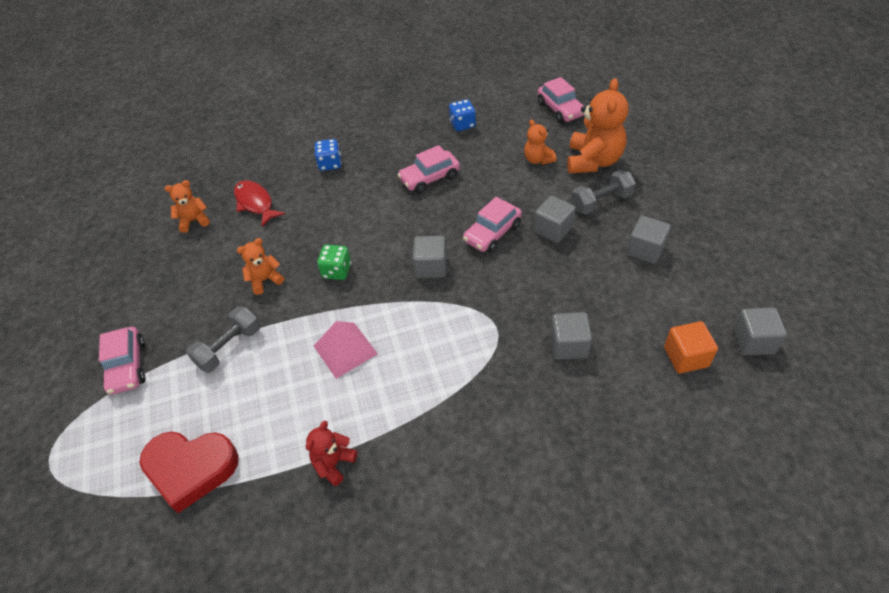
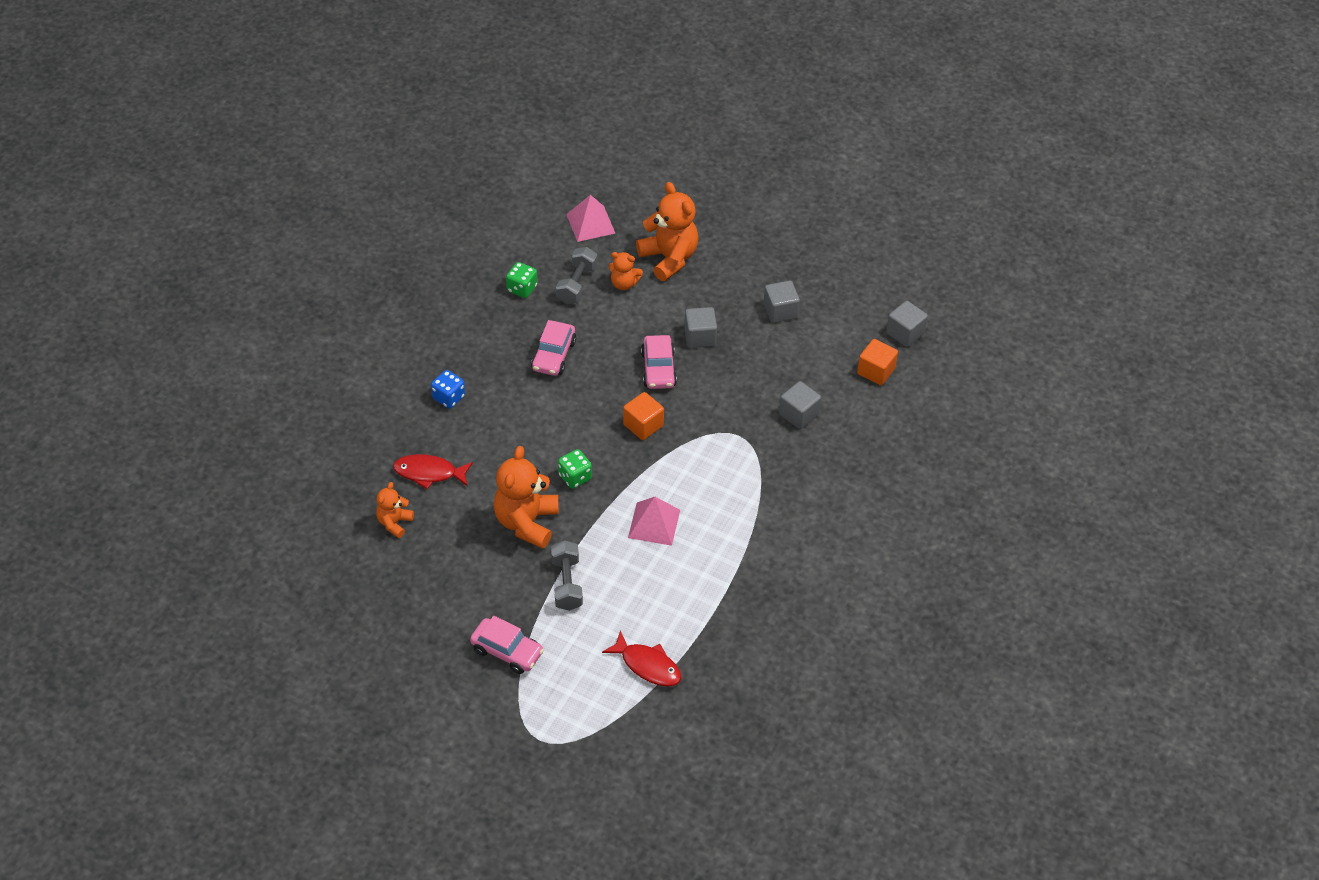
camera: 50 degrees left, 0 degrees up
(191, 469) = (647, 665): red heart -> red fish
(265, 280) = (526, 522): orange teddy bear -> orange teddy bear, size x1.85
(334, 463) = (735, 591): red teddy bear -> none
(431, 267) = (643, 425): grey cube -> orange cube
(462, 124) = (522, 288): blue dice -> green dice
(560, 109) = (590, 223): pink car -> pink pyramid
(601, 202) = (711, 291): grey dumbbell -> grey dumbbell (577, 284)

